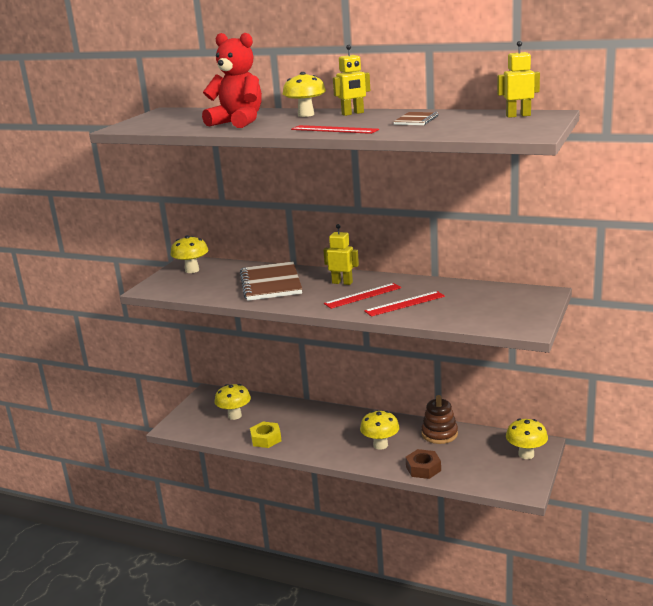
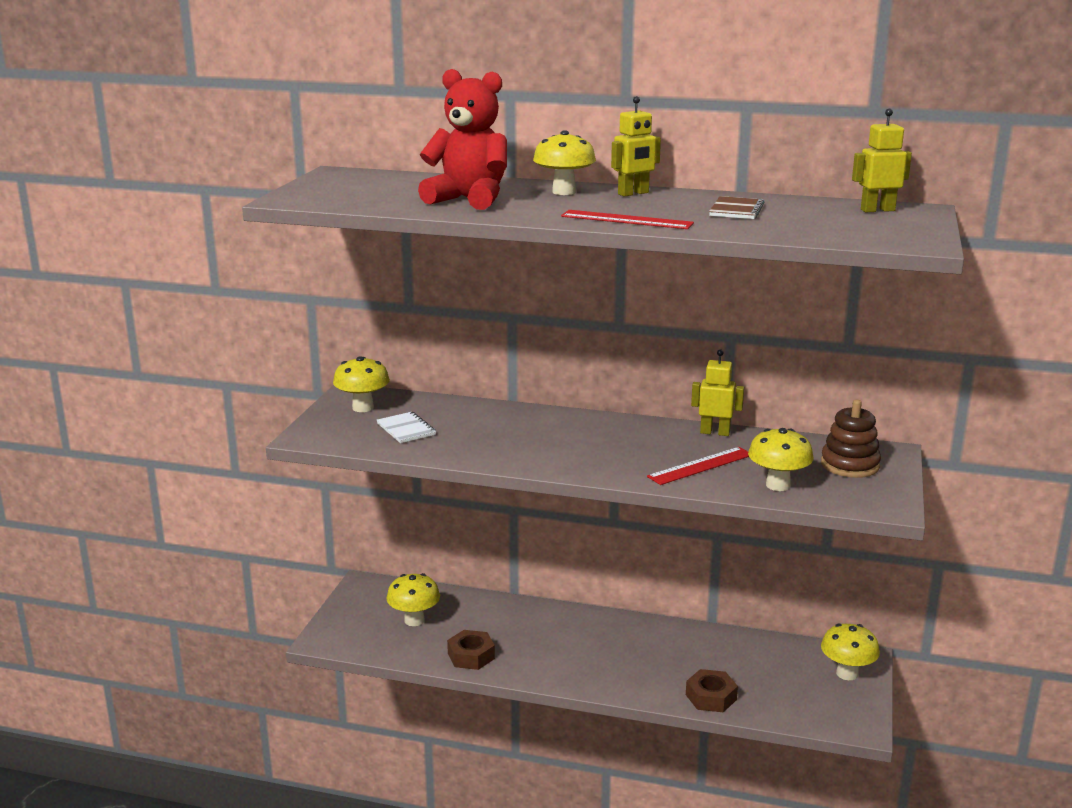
camera: 10 degrees left, 0 degrees up
(214, 283) = (406, 429): none -> white notebook
(266, 439) = (471, 656): yellow nut -> brown nut
(270, 283) = (491, 431): brown notebook -> none
(342, 282) = (597, 431): yellow robot -> yellow robot (715, 432)
(363, 296) = (635, 452): red ruler -> none
(380, 445) = (640, 663): yellow mushroom -> yellow mushroom (778, 485)
(439, 434) = (719, 645): brown stacking toy -> brown stacking toy (850, 465)

